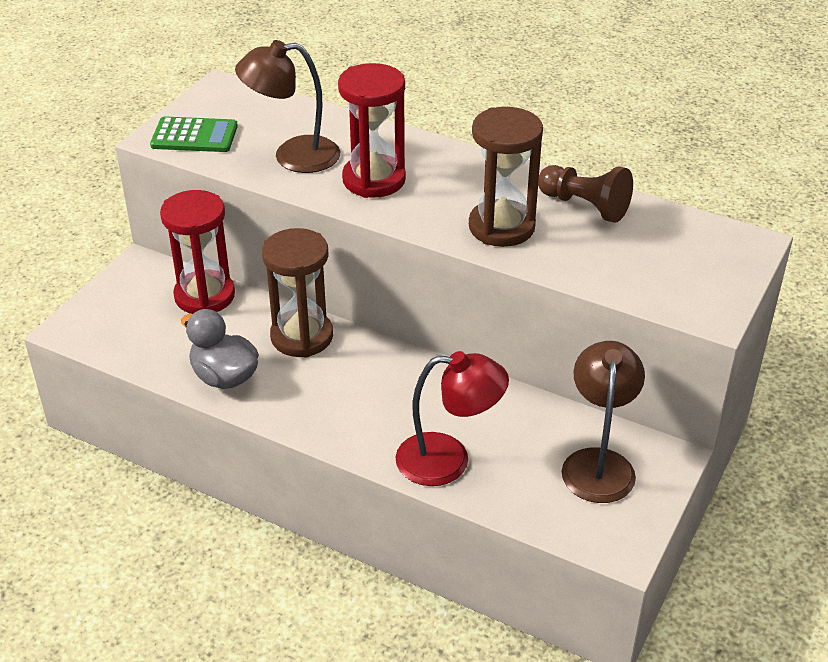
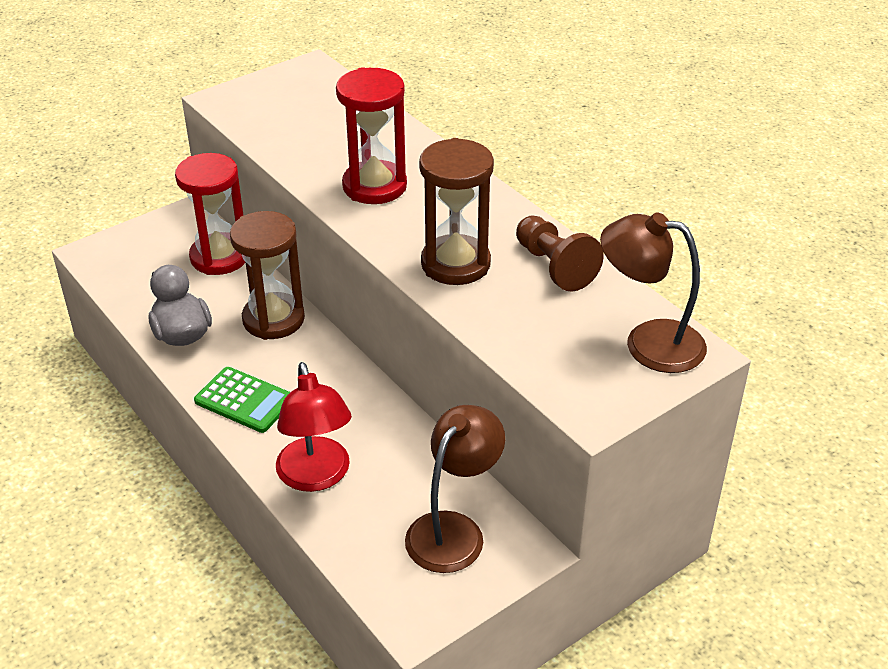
camera: 25 degrees right, 0 degrees up
(194, 136) = (252, 105): green calculator -> green calculator (244, 400)
(293, 156) = (321, 145): brown lamp -> brown lamp (648, 343)
(448, 460) = (316, 477): red lamp -> red lamp turned 45 degrees clockwise

